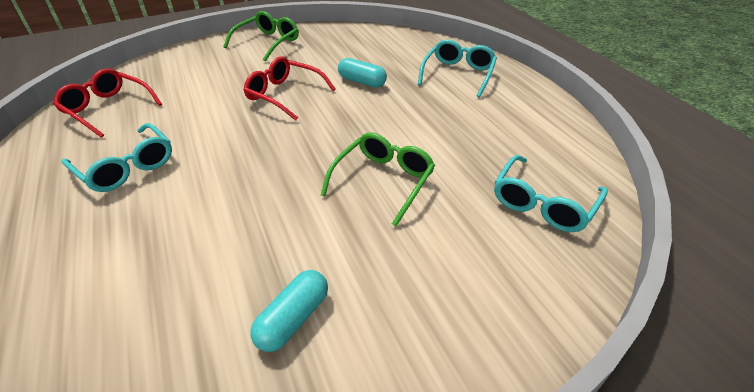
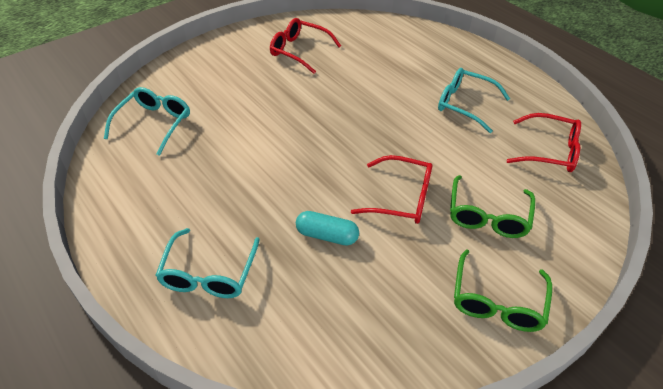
camera: 165 degrees right, 5 degrees up
(293, 319) = (299, 51): turquoise capsule -> red glasses
(383, 181) = (272, 122): green glasses -> green glasses (487, 216)

